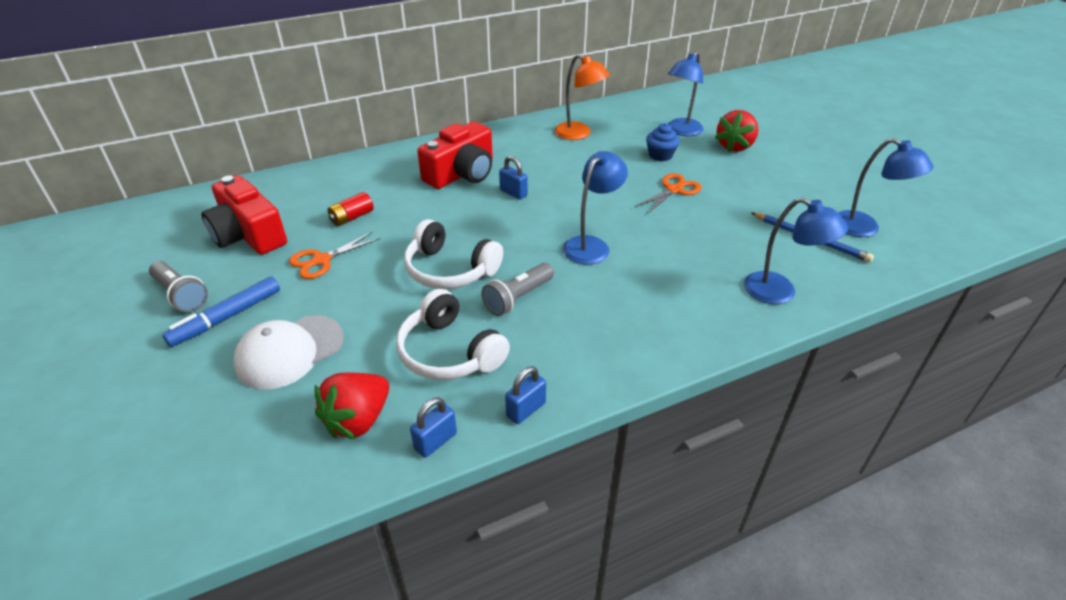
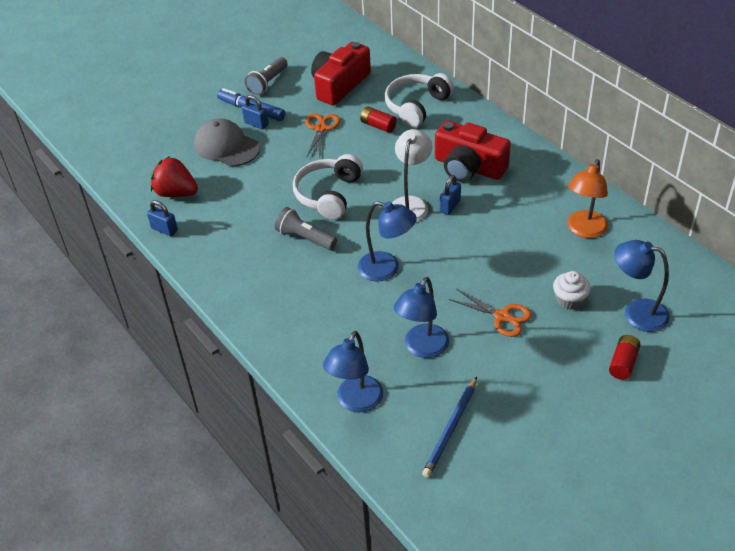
camera: 80 degrees right, 5 degrees up
(289, 352) = (226, 146): white cap -> grey cap
(322, 260) = (321, 128): orange scissors -> orange scissors turned 60 degrees clockwise
(449, 352) = (240, 216): white headphones -> white headphones (416, 106)
(497, 215) = (411, 204): none -> white lamp
(526, 409) = (195, 264): blue padlock -> blue padlock (256, 124)
(660, 155) = (569, 300): blue cupcake -> white cupcake
(734, 146) = (623, 363): red strawberry -> red battery
(864, 228) = (488, 479): blue lamp -> blue lamp (422, 348)

